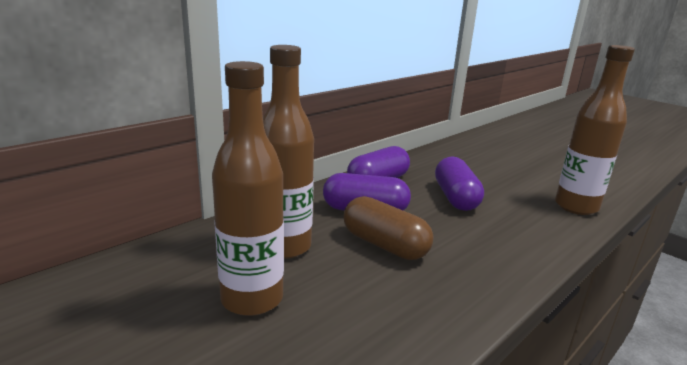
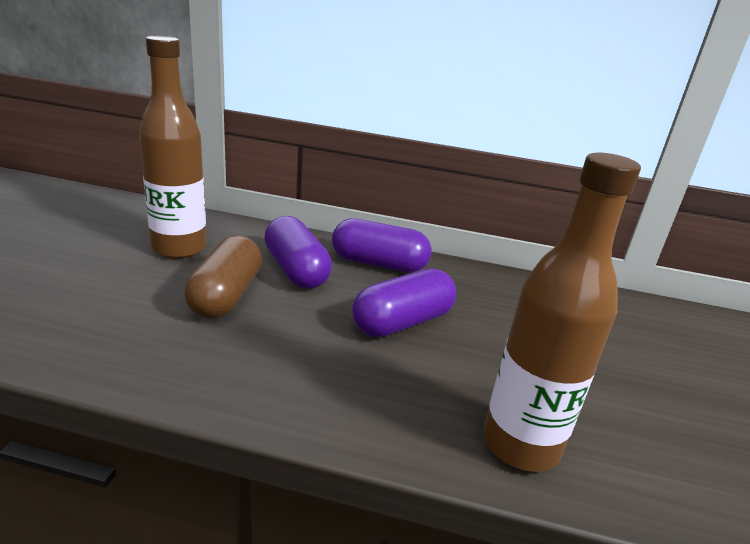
camera: 55 degrees right, 5 degrees up
(252, 299) = (83, 255): brown bottle -> none

